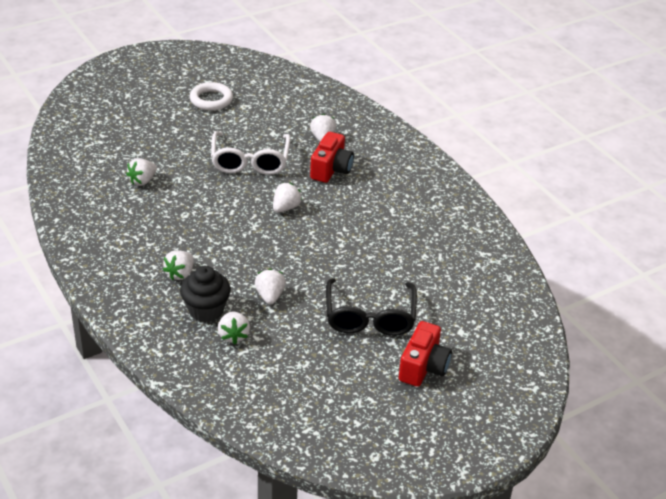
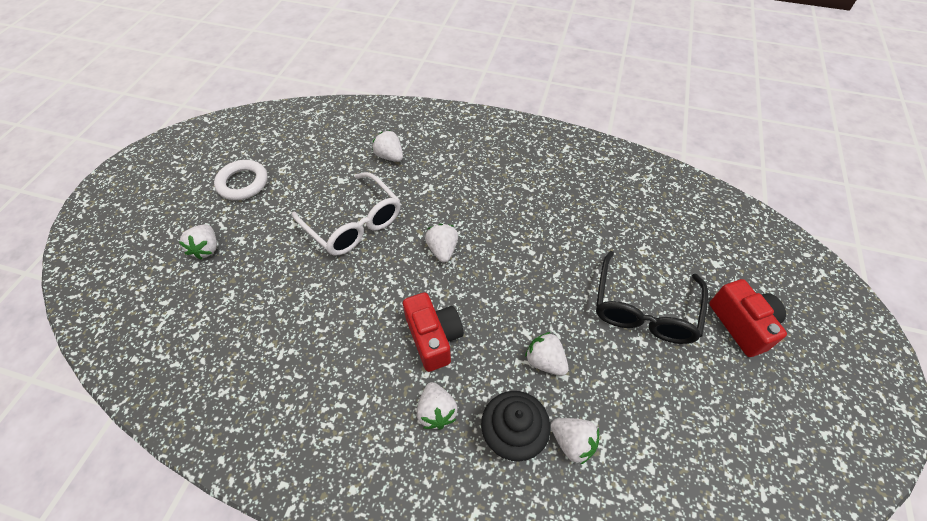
camera: 40 degrees left, 15 degrees up
(142, 181) = (271, 326): white strawberry -> white strawberry (206, 248)
(331, 169) = (433, 182): red camera -> red camera (433, 338)
(369, 317) = (644, 309): black glasses -> black glasses turned 60 degrees clockwise

